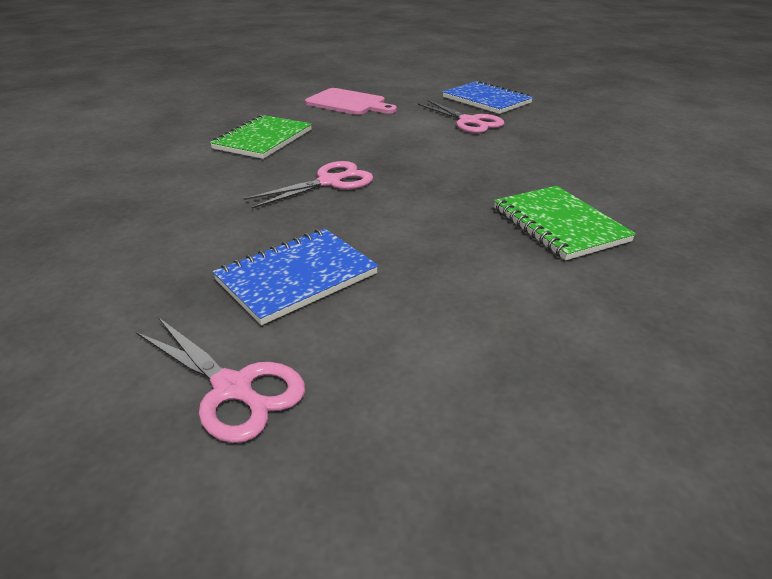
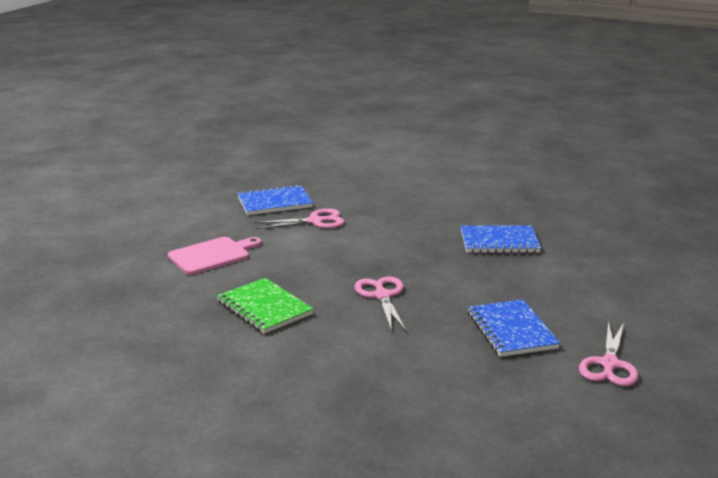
camera: 65 degrees left, 10 degrees down
(233, 388) = (609, 364): pink scissors -> pink scissors turned 135 degrees clockwise
(559, 224) = (499, 242): green notebook -> blue notebook

